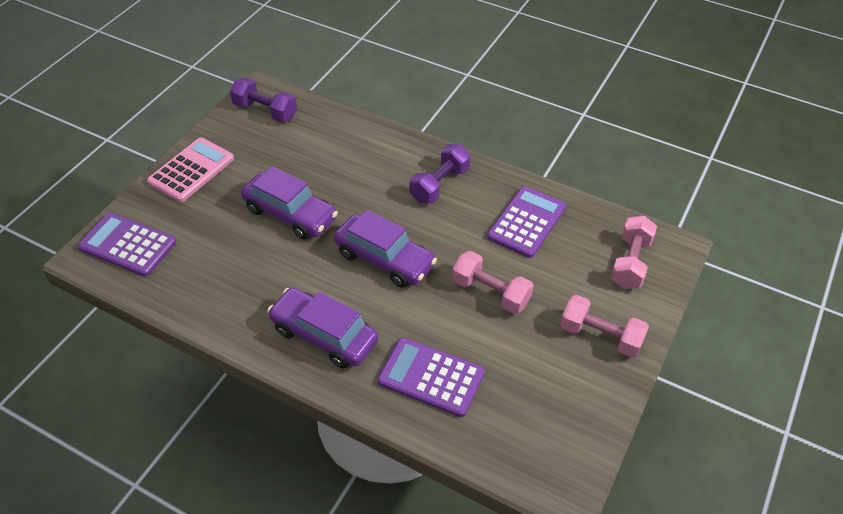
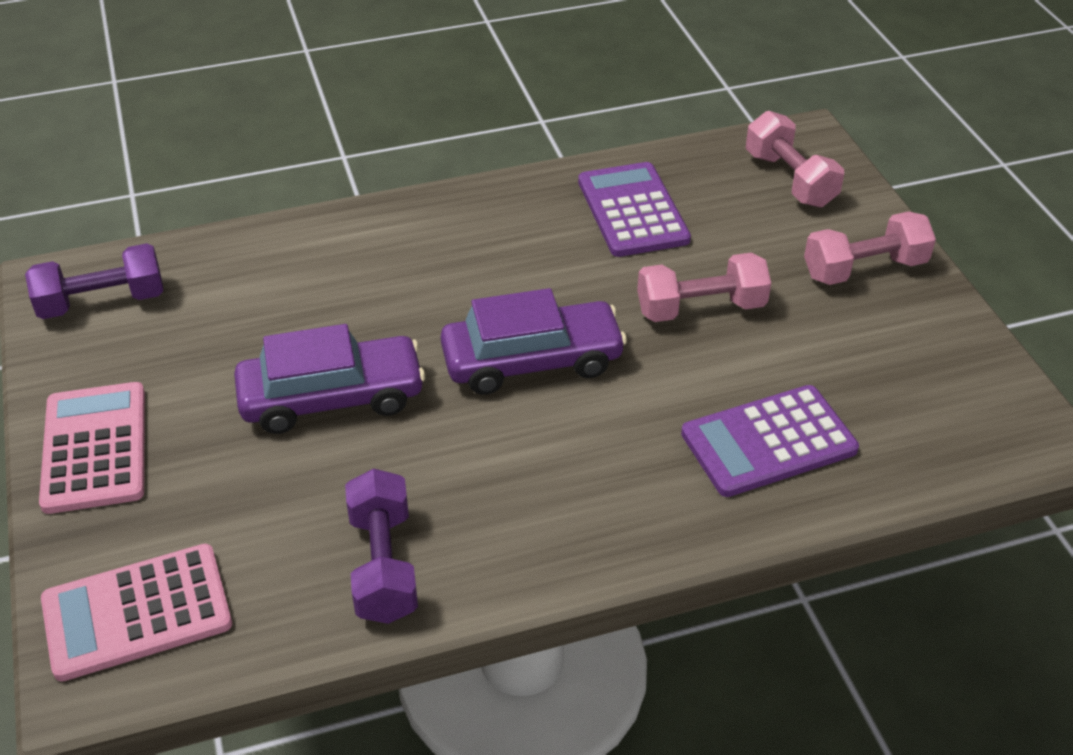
camera: 45 degrees left, 5 degrees down
(128, 245) = (137, 613): purple calculator -> pink calculator
(324, 335) = (586, 498): purple car -> none
(439, 184) = (477, 237): purple dumbbell -> purple dumbbell (383, 565)

